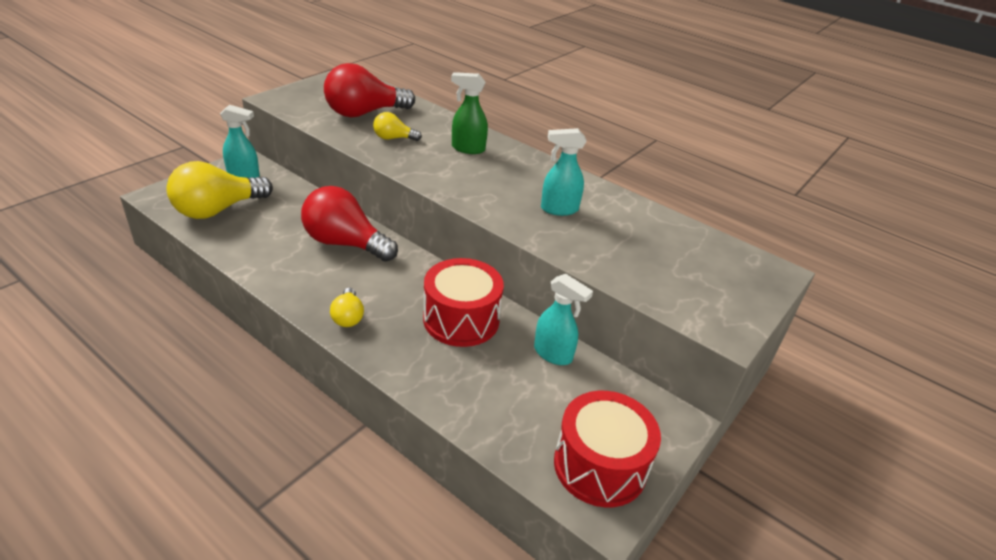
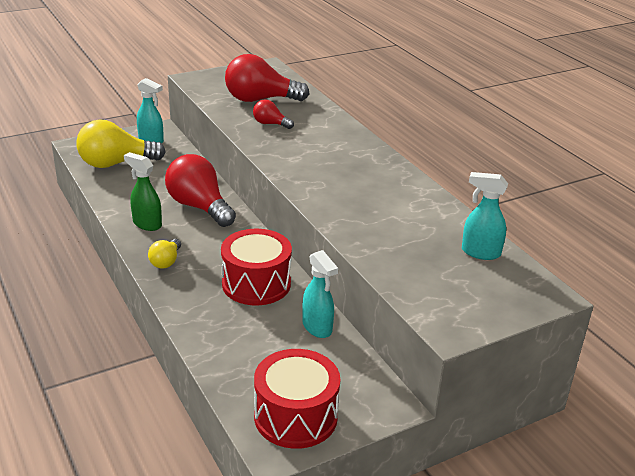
camera: 25 degrees right, 5 degrees down
(393, 138) = (270, 124): yellow light bulb -> red light bulb
(467, 149) = (330, 142): green spray bottle -> green spray bottle (147, 224)
(558, 209) = (374, 204): turquoise spray bottle -> turquoise spray bottle (480, 252)

